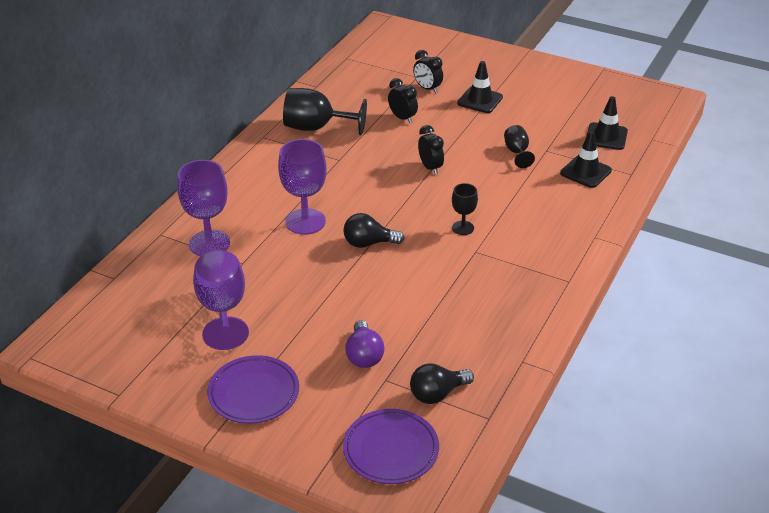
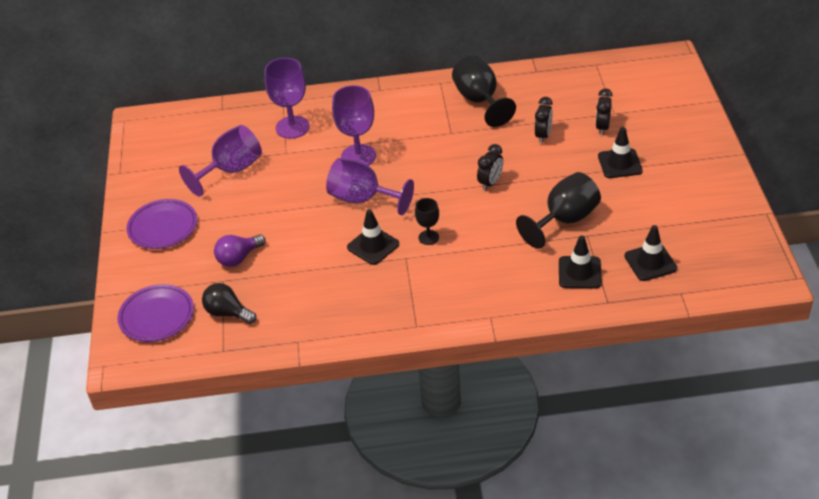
camera: 60 degrees right, 5 degrees up
(369, 243) = (363, 199): black light bulb -> purple goblet
(439, 263) = (373, 246): none -> black traffic cone
(517, 152) = (564, 220): black goblet -> black goblet, size x1.83

